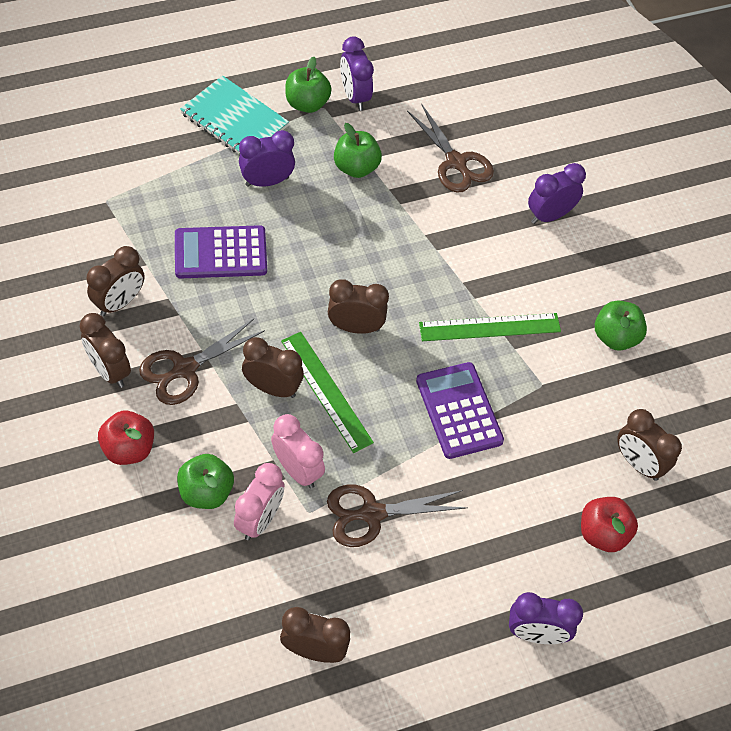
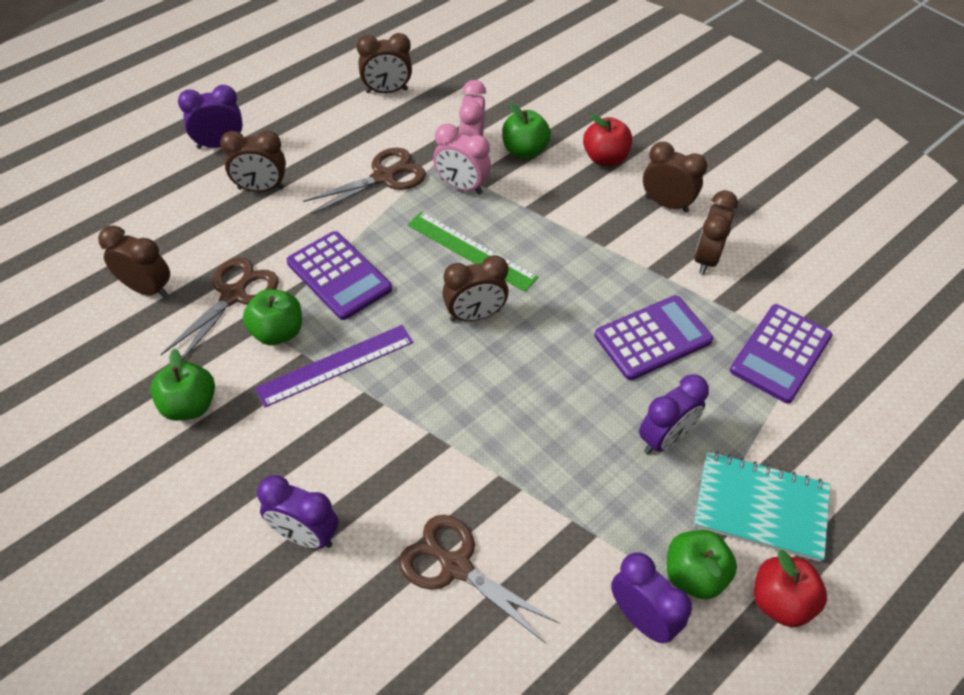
camera: 160 degrees right, 5 degrees down
(130, 204) = (780, 353): none -> purple calculator
(184, 369) = (606, 225): brown scissors -> brown scissors (234, 295)
(273, 388) = (520, 237): brown clock -> brown clock (261, 188)
(356, 167) = (576, 502): green apple -> green apple (277, 332)
(489, 327) = (335, 365): green ruler -> purple ruler
(549, 215) = (305, 535): purple clock -> purple clock turned 75 degrees clockwise
(603, 533) = (174, 224): red apple -> red apple (780, 601)

